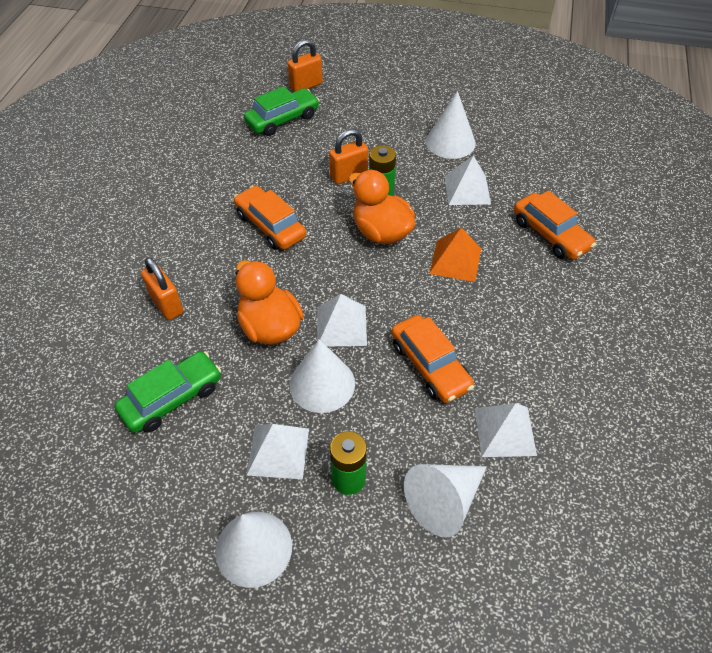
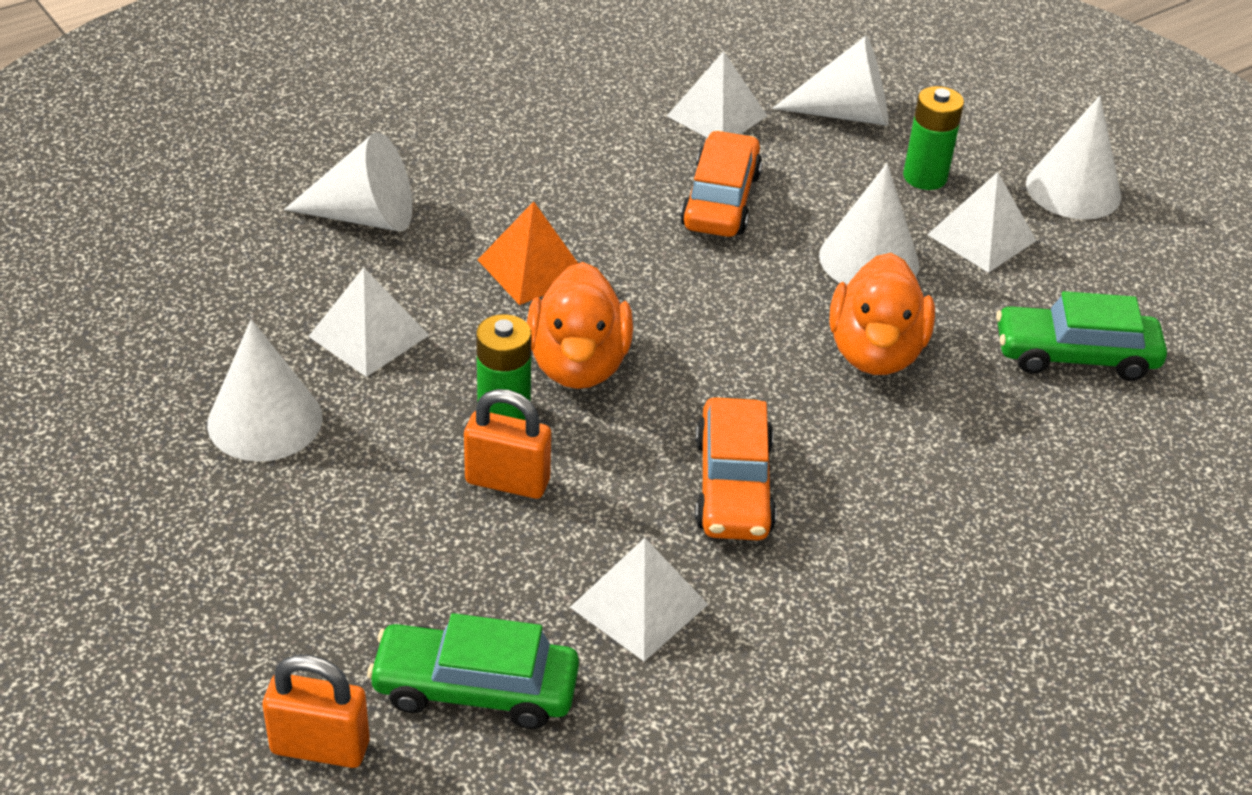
camera: 140 degrees left, 10 degrees down
(166, 304) = (1003, 472): orange padlock -> none
(341, 325) = (778, 296): white pyramid -> white pyramid (638, 605)
(550, 234) = (364, 216): orange car -> white cone

